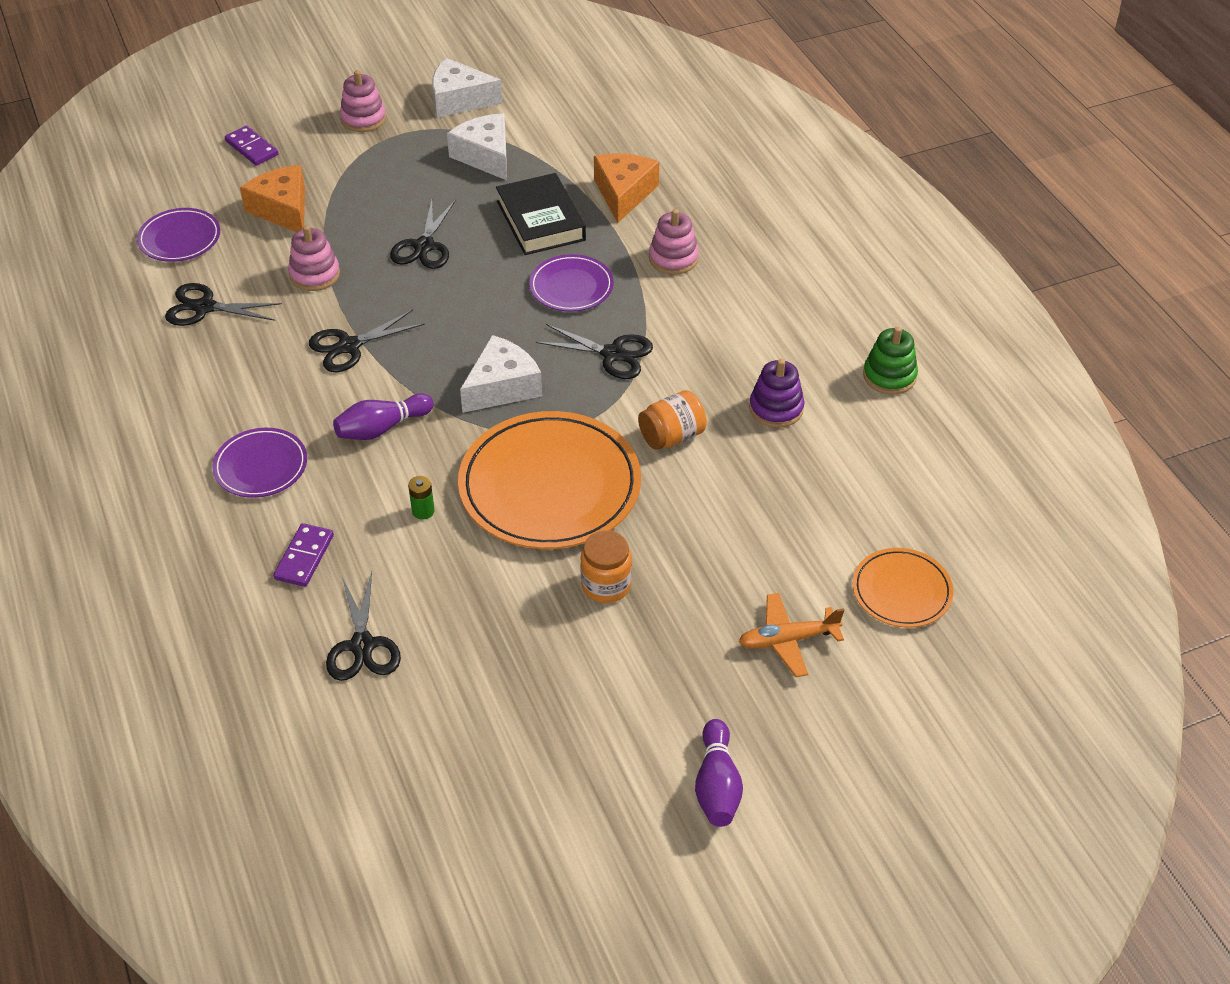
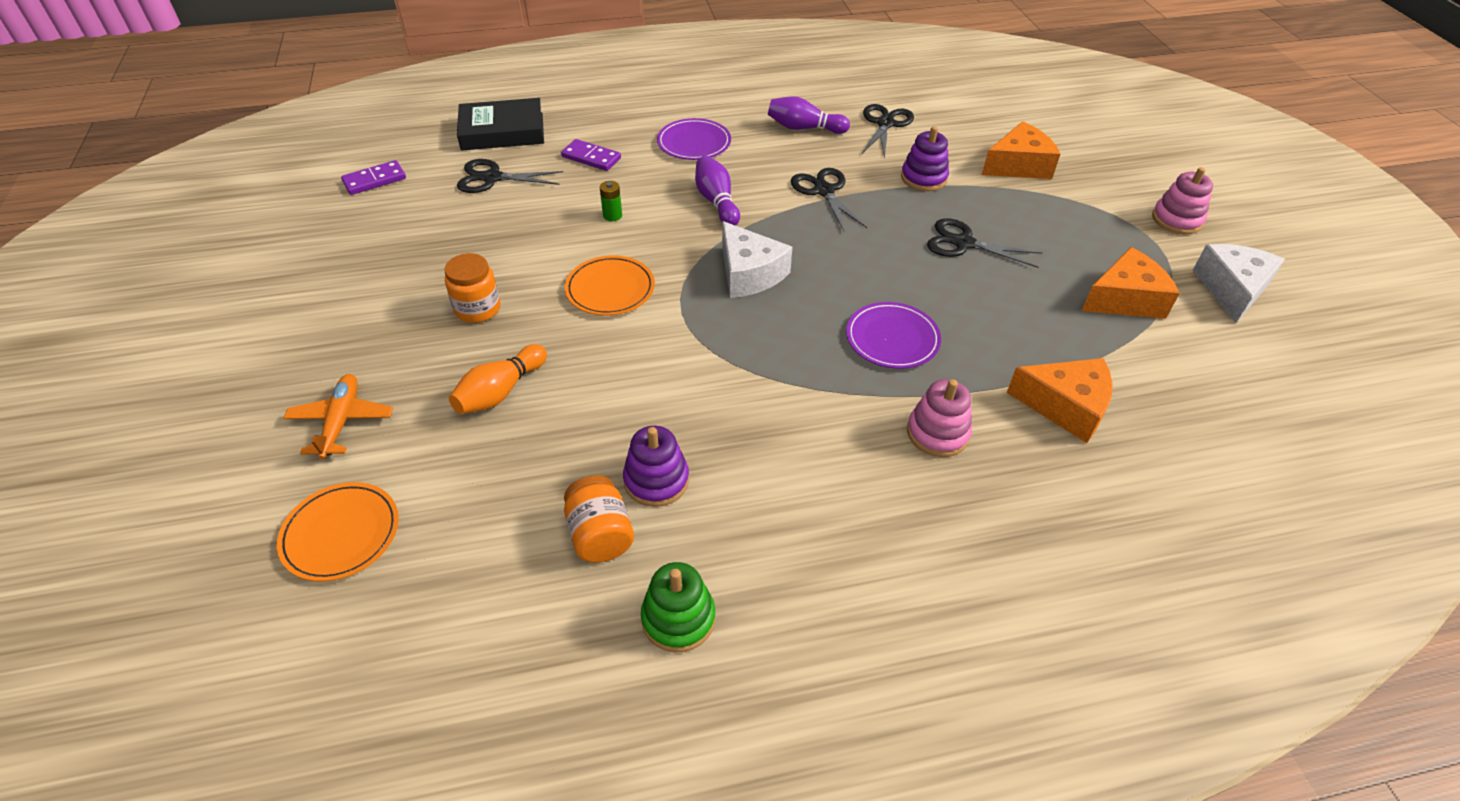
camera: 100 degrees right, 0 degrees up
(180, 238) = (975, 114): purple plate -> none
(252, 148) = (1112, 153): purple domino -> purple domino (374, 180)
(315, 275) = (923, 178): pink stacking toy -> purple stacking toy
(485, 156) = (1125, 299): white cheese -> orange cheese
(540, 221) = (1008, 329): black book -> black book (502, 131)
(550, 486) = (610, 289): orange plate -> orange plate, size x0.52
(613, 354) = (778, 356): black scissors -> none
(671, 436) = (643, 382): orange jar -> orange jar (600, 535)
(714, 533) = (500, 392): none -> orange bowling pin
(717, 785) = (231, 343): purple bowling pin -> purple bowling pin (804, 128)

